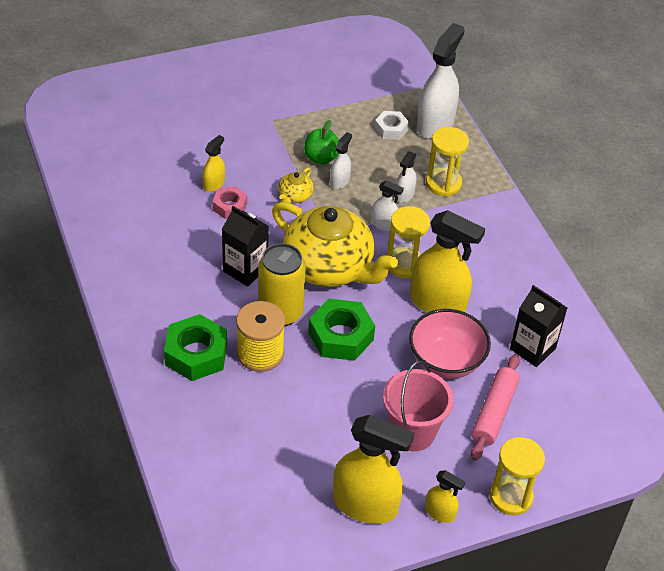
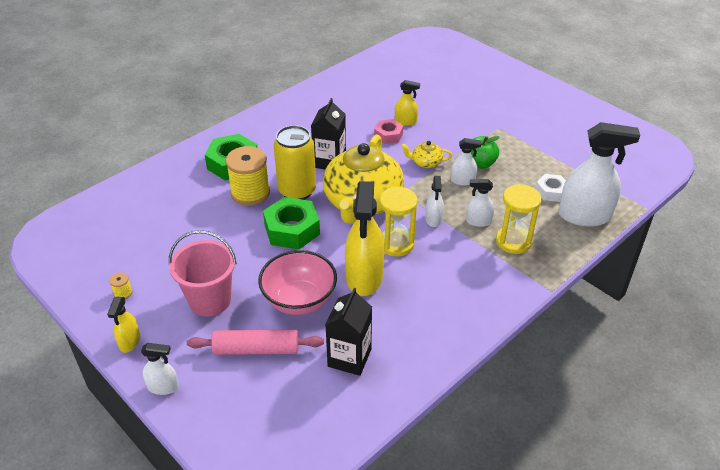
camera: 70 degrees right, 5 degrees down
(365, 505) = (123, 293): yellow spray bottle -> yellow spool
(511, 497) = (163, 387): yellow hourglass -> white spray bottle

